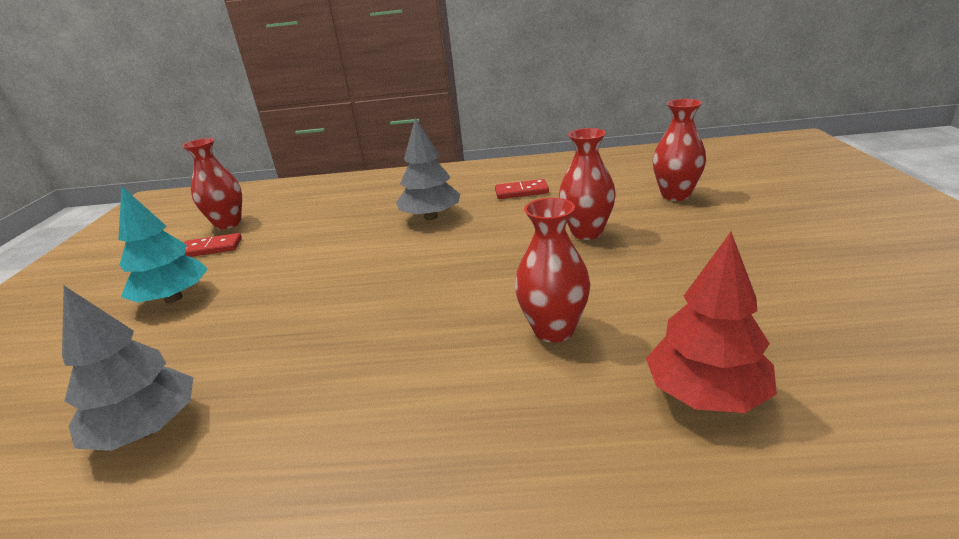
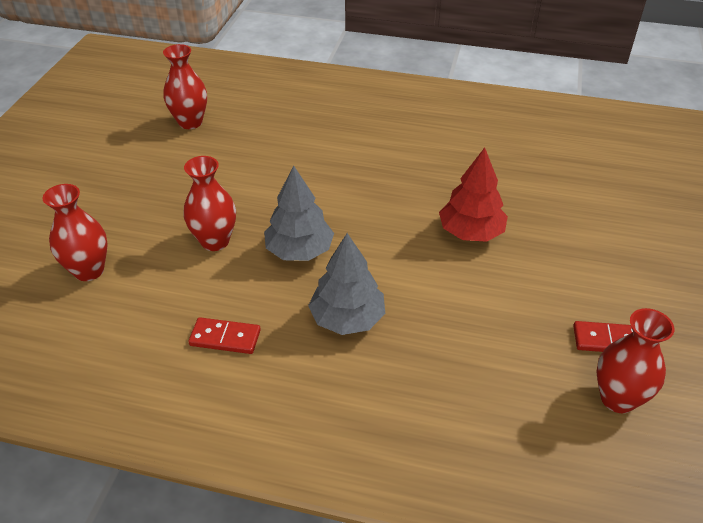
camera: 170 degrees left, 15 degrees up
(147, 429) = (538, 158): grey tree -> grey tree (299, 250)
(173, 298) = (597, 263): turquoise tree -> none
(553, 330) = (301, 162): red vase -> red vase (190, 122)
(706, 394) = (255, 117): red tree -> red tree (471, 232)

